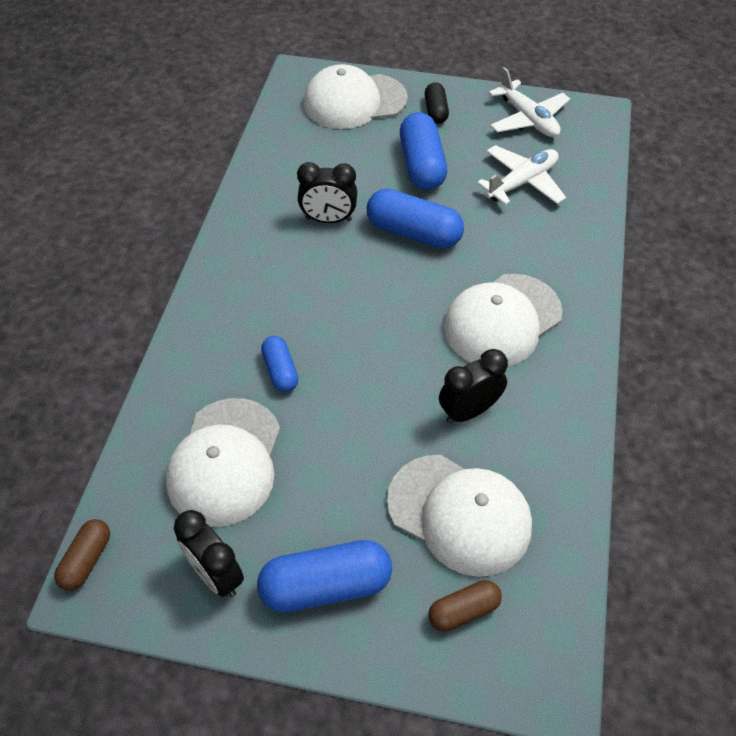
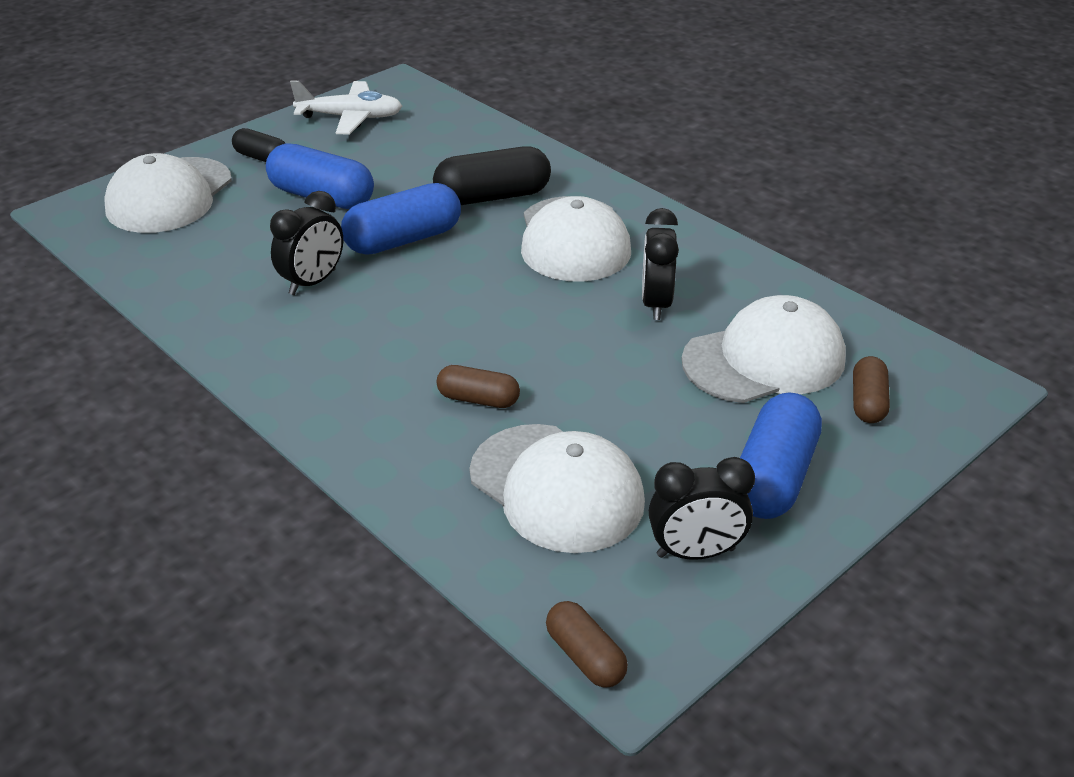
camera: 55 degrees left, 15 degrees down
(280, 371) = (478, 399): blue capsule -> brown capsule
(510, 246) = (492, 197): none -> black capsule
(522, 182) = (424, 156): white plane -> none

